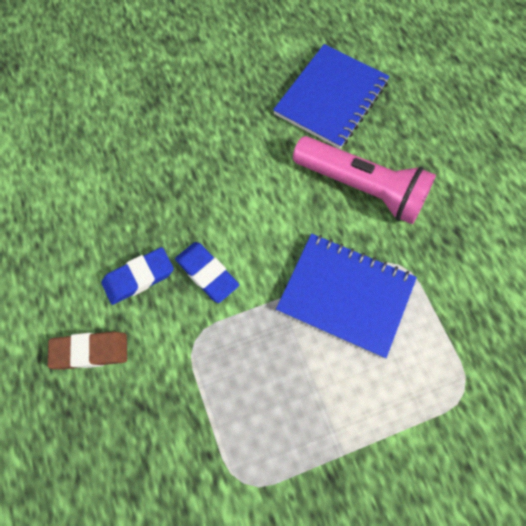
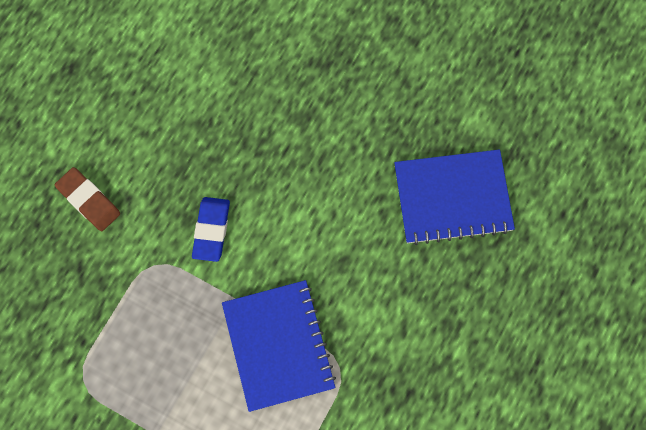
camera: 50 degrees right, 5 degrees up
(138, 277) = (168, 185): blue eraser -> none
(362, 188) = (385, 289): pink flashlight -> none

